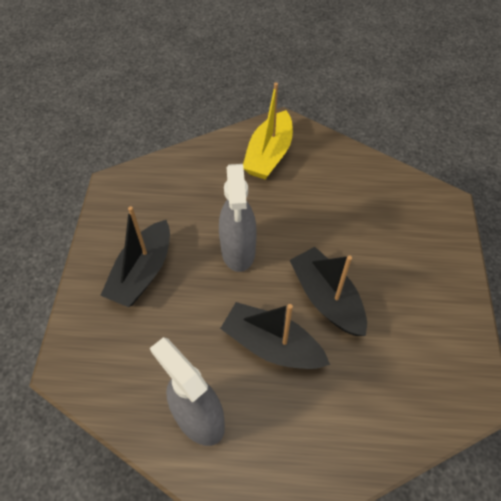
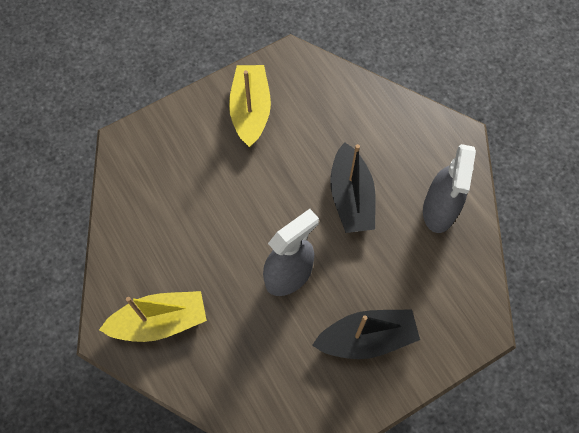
camera: 125 degrees left, 10 degrees up
(326, 298) = (284, 182): black boat -> none
(425, 317) = (250, 111): none -> yellow boat

